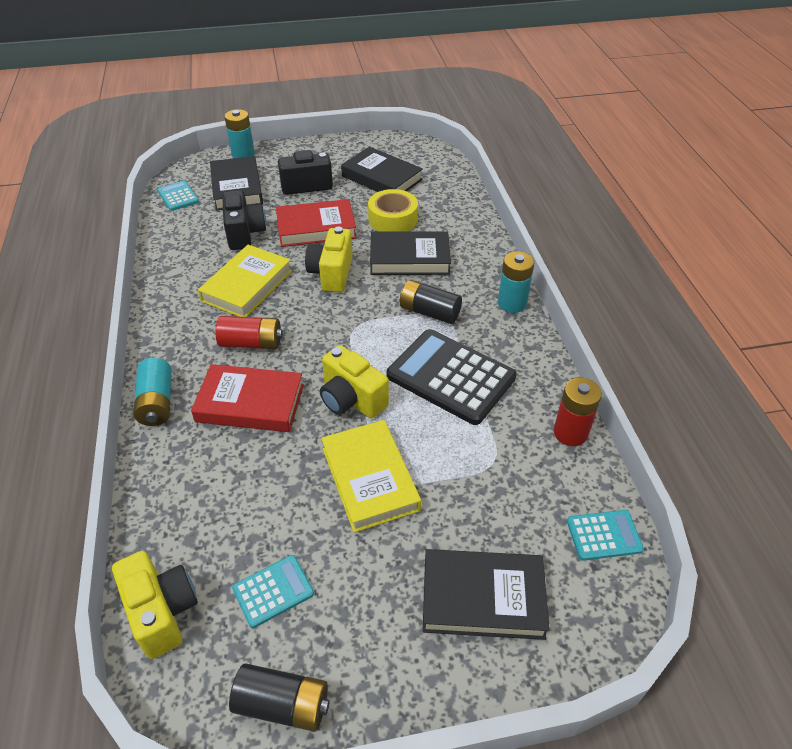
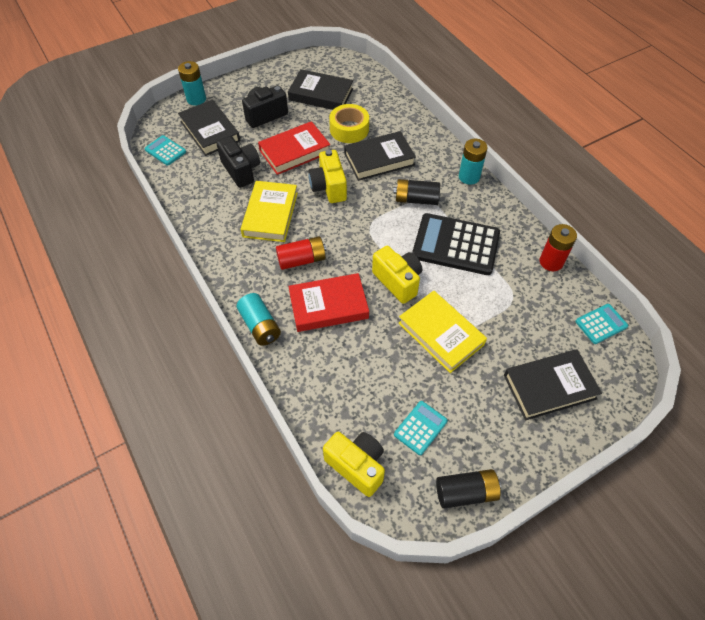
camera: 20 degrees left, 10 degrees up
(351, 399) = (398, 281): yellow camera -> yellow camera turned 150 degrees counterclockwise

